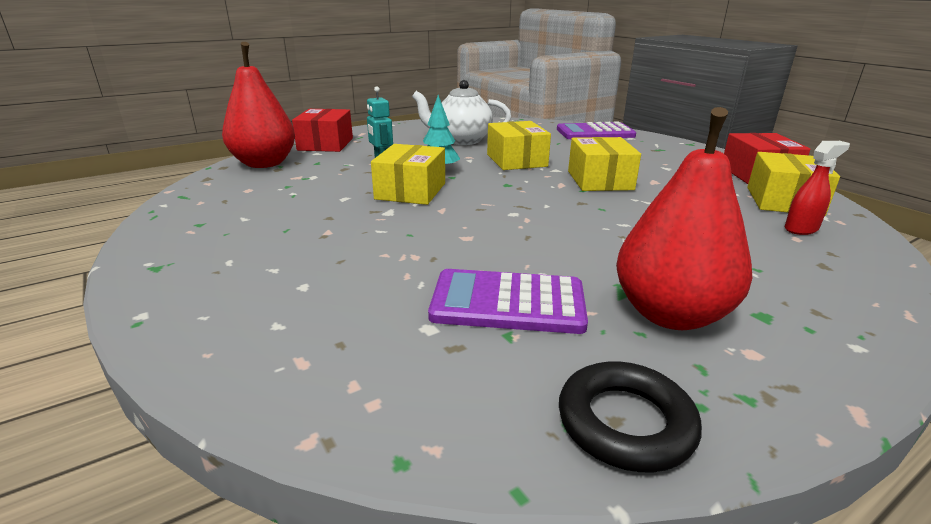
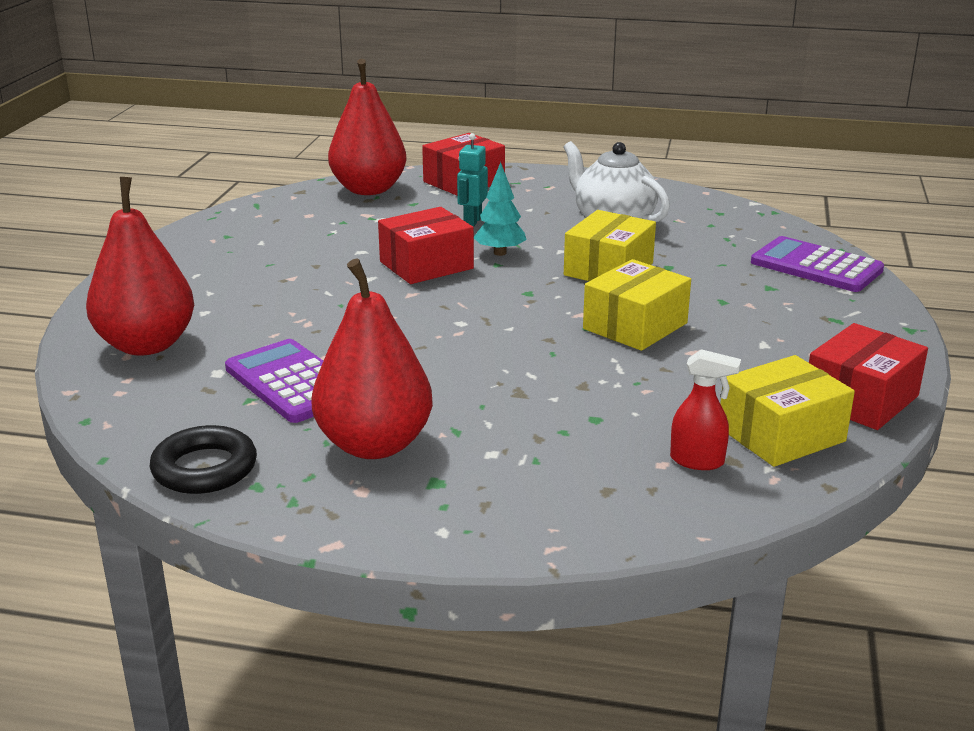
camera: 45 degrees right, 0 degrees up
(304, 341) = (147, 345): none -> red pear
(411, 191) = (426, 265): yellow box -> red box

